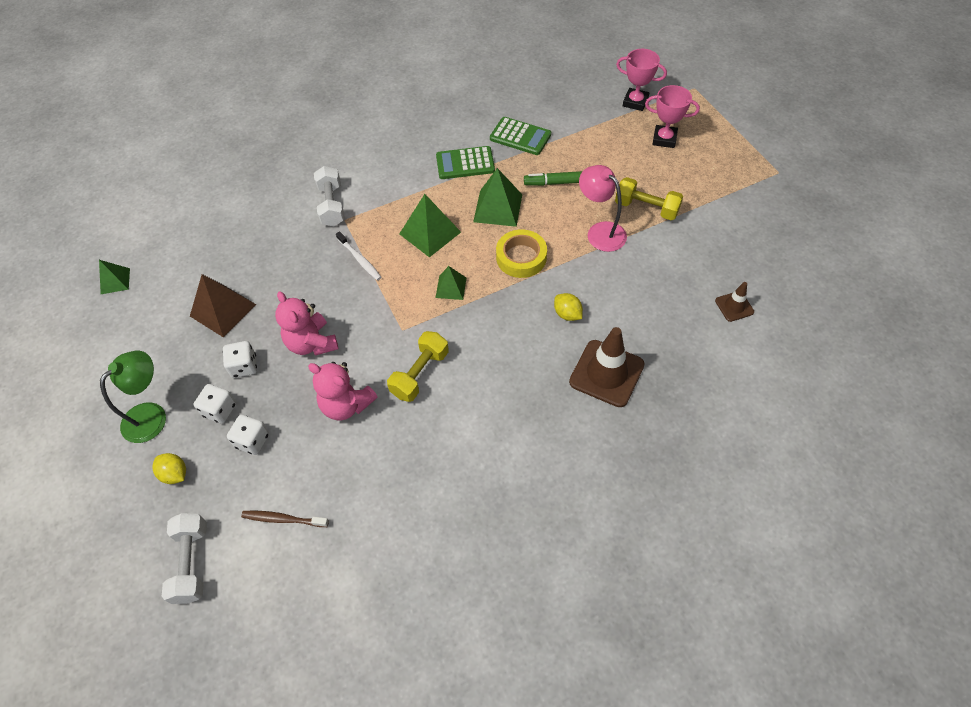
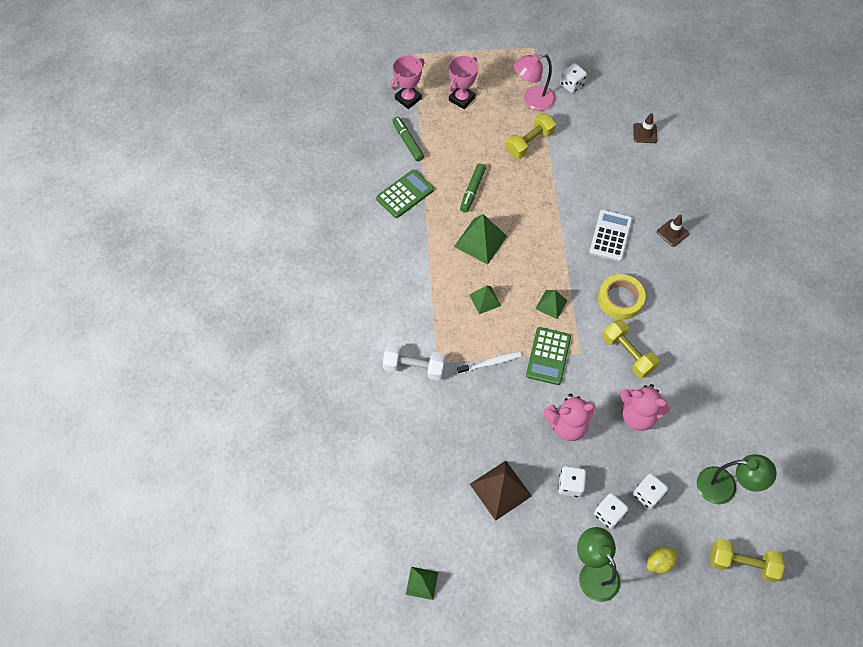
camera: 70 degrees left, 5 degrees up
(191, 563) = (742, 563): white dumbbell -> yellow dumbbell
(283, 519) = (725, 487): brown toothbrush -> green lamp
(346, 405) = (638, 415): pink teddy bear -> pink teddy bear turned 60 degrees clockwise
(430, 233) = (485, 300): green pyramid -> green pyramid, size x0.60
(465, 163) = (416, 246): green calculator -> green calculator (548, 356)
(521, 257) = (542, 244): yellow tape -> yellow tape (620, 299)
(567, 314) = (610, 236): yellow lemon -> white calculator
(583, 119) = (407, 142): none -> green marker
(600, 231) = (539, 182): pink lamp -> pink lamp (532, 100)
(606, 373) = (672, 233): brown traffic cone -> brown traffic cone, size x0.52
(753, 220) = (572, 85): none -> white dice

